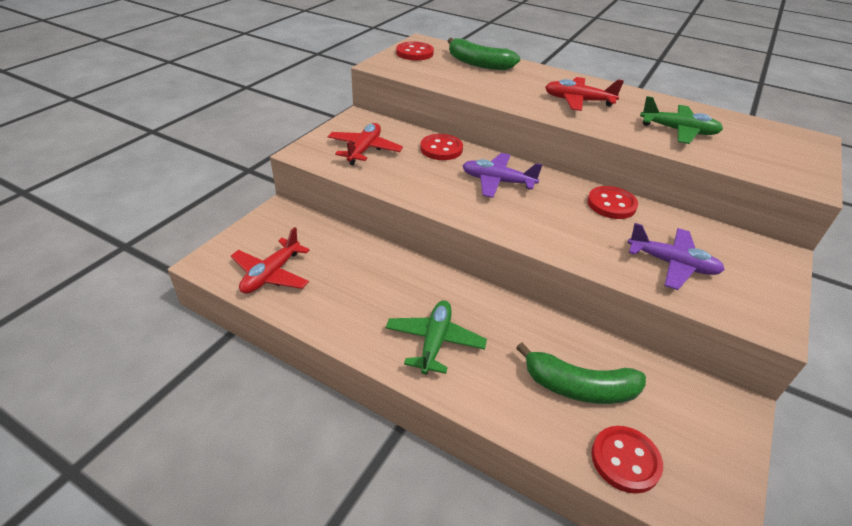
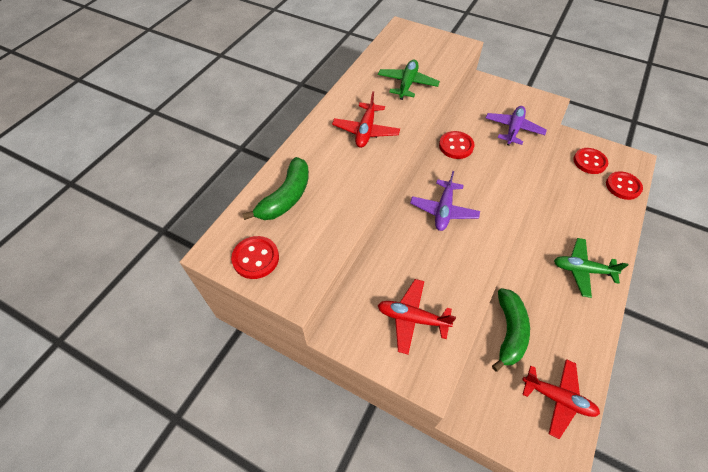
camera: 90 degrees left, 15 degrees up
(441, 149) = (397, 251): red button -> red button (589, 162)
(579, 387) = (585, 198): green banana -> green banana (509, 331)

